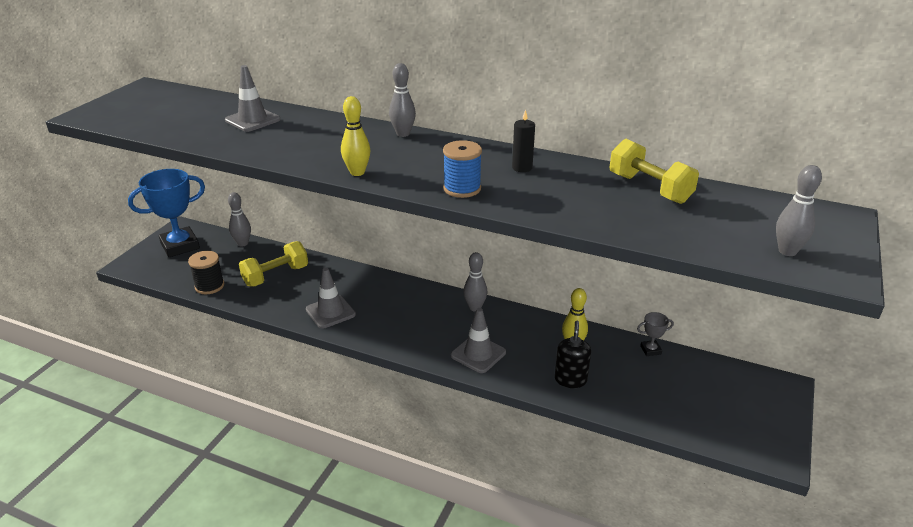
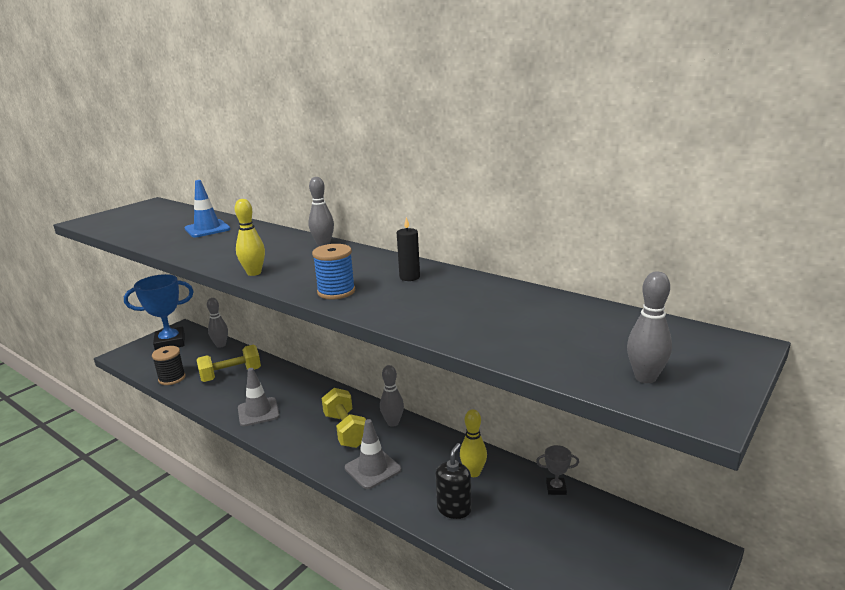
camera: 15 degrees right, 10 degrees down
(252, 120) = (207, 229): grey traffic cone -> blue traffic cone
(649, 188) = (527, 303): yellow dumbbell -> yellow dumbbell (346, 430)

